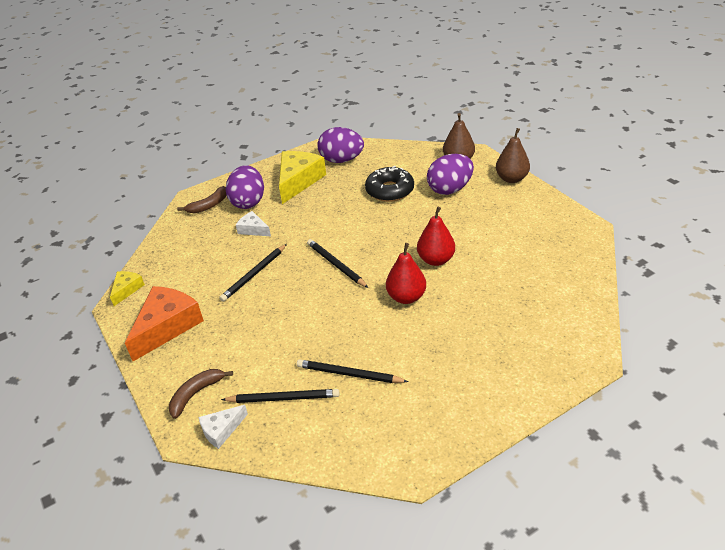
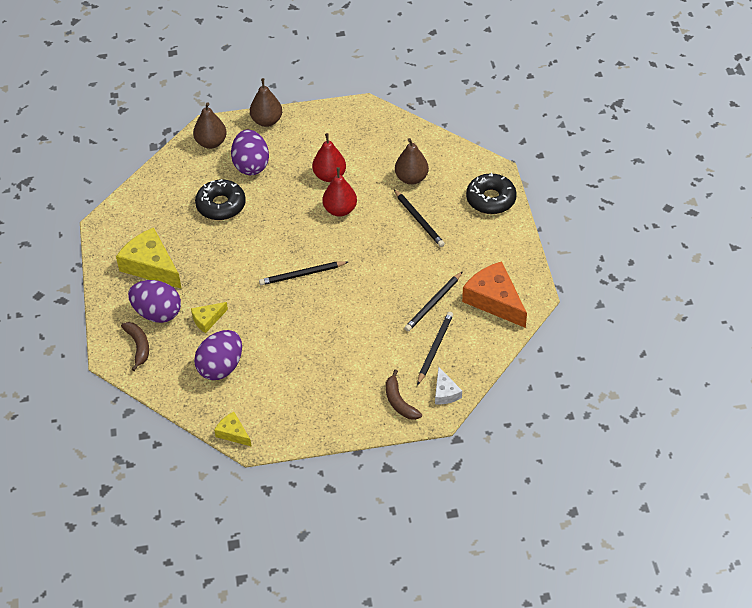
camera: 70 degrees left, 10 degrees up
(167, 326) = (306, 409): orange cheese -> orange cheese (494, 300)
(253, 229) = (207, 319): white cheese -> yellow cheese
(254, 274) = (276, 334): black pencil -> black pencil (419, 220)
(341, 160) = (140, 223): purple egg -> purple egg (221, 367)
(406, 297) = (372, 243): red pear -> red pear (329, 176)
(519, 294) = (411, 178): none -> brown pear
(542, 370) = (490, 199): none -> black donut

